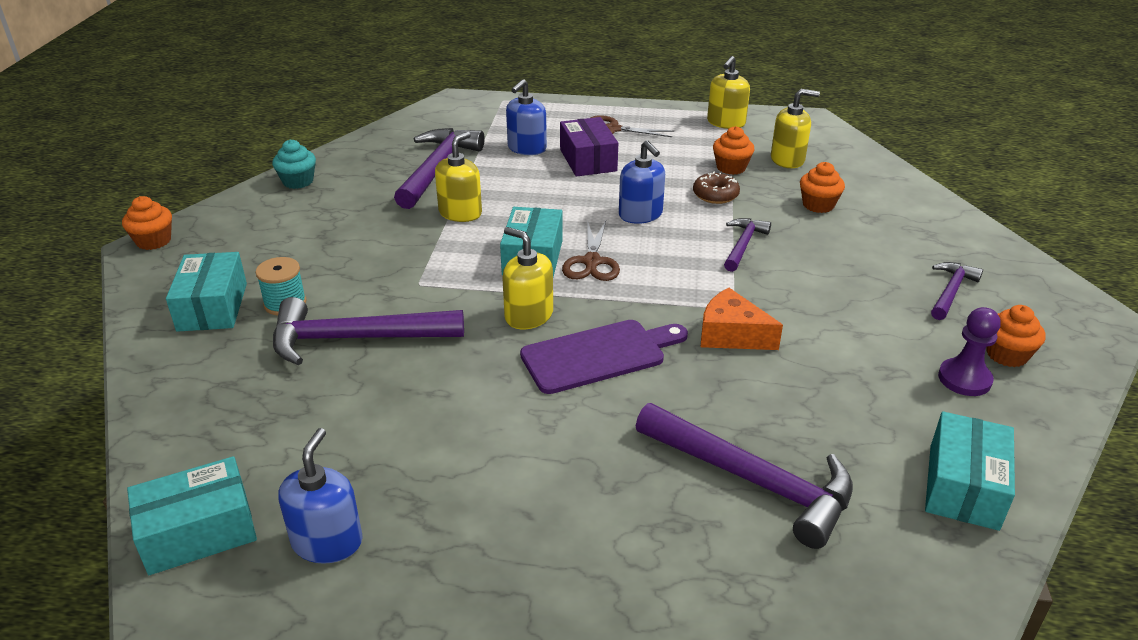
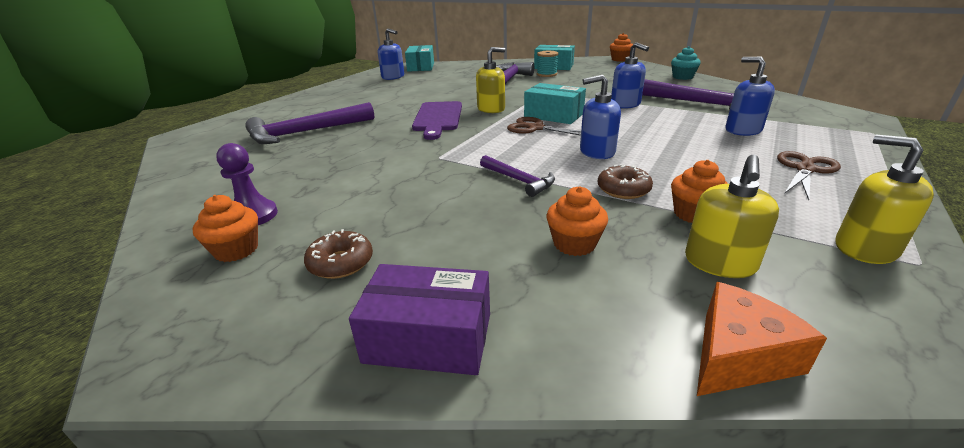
camera: 115 degrees right, 5 degrees down
(460, 213) = (625, 104): yellow soap dispenser -> blue soap dispenser
(588, 160) = (716, 148): purple box -> purple box (428, 337)
(731, 335) = (412, 151): orange cheese -> orange cheese (738, 356)
(950, 291) = (341, 263): purple hammer -> brown donut
(963, 486) = (204, 178): turquoise box -> none

